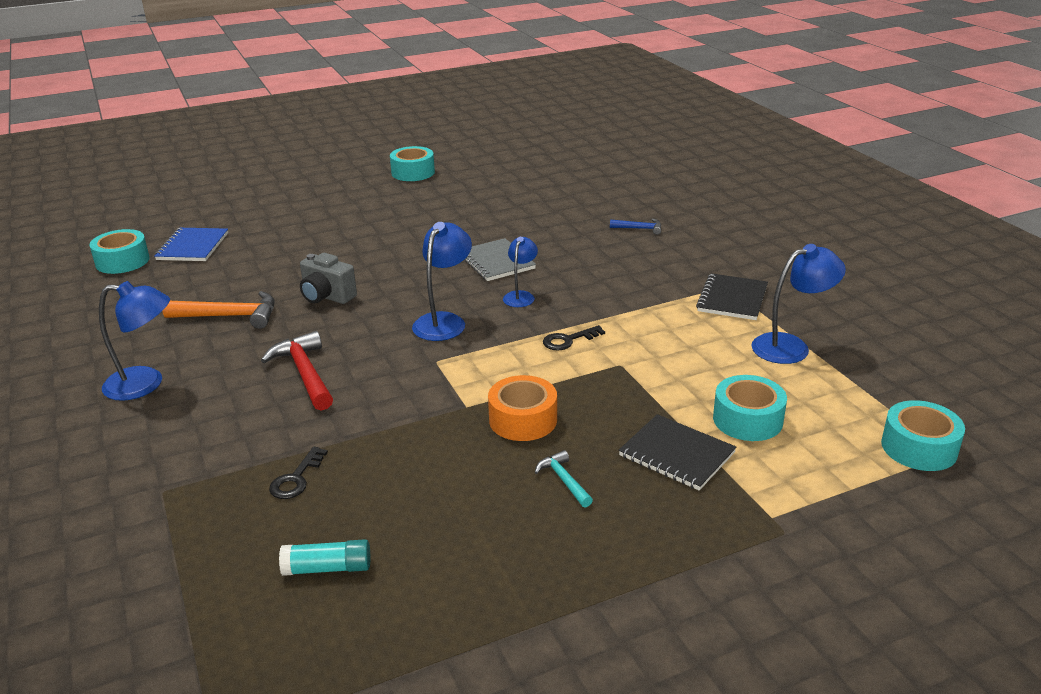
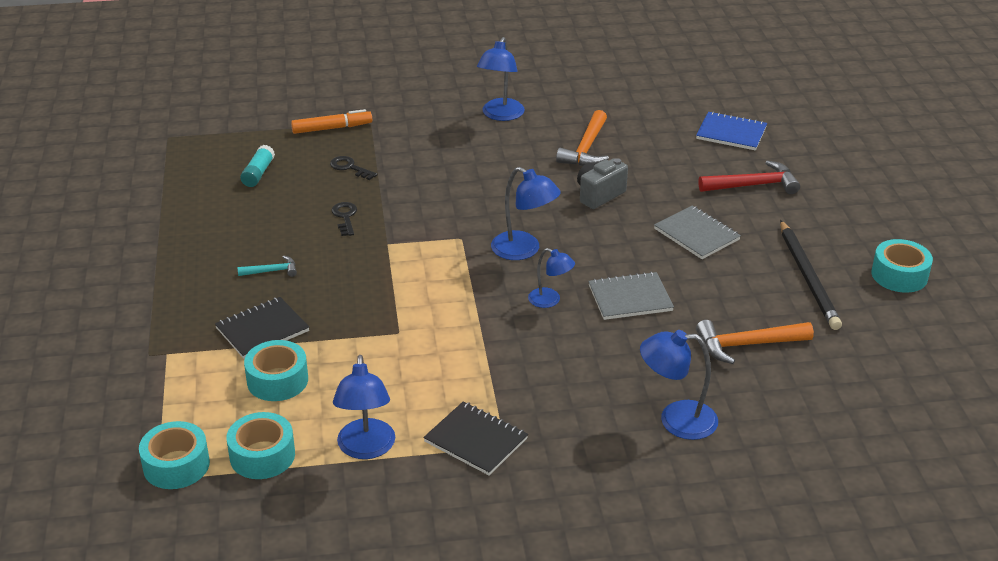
camera: 105 degrees right, 5 degrees up
(122, 261) = (712, 101): turquoise tape -> turquoise tape (262, 455)
(179, 526) = (332, 128): none -> orange marker
(305, 373) = (477, 178): red hammer -> red hammer (753, 185)
(383, 245) = (696, 234): none -> grey notebook
(430, 200) = (808, 277): none -> black pencil
(523, 420) = (353, 266): orange tape -> none
(531, 213) = (747, 345): none -> orange hammer
(568, 340) = (454, 312): black key -> black key (345, 217)
(639, 229) = (676, 420): blue hammer -> blue lamp

